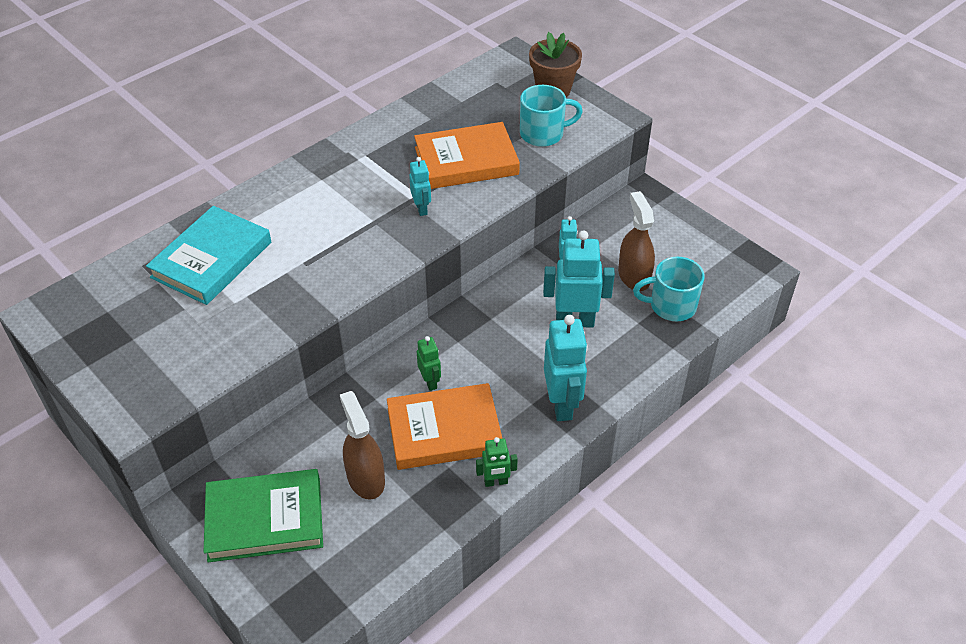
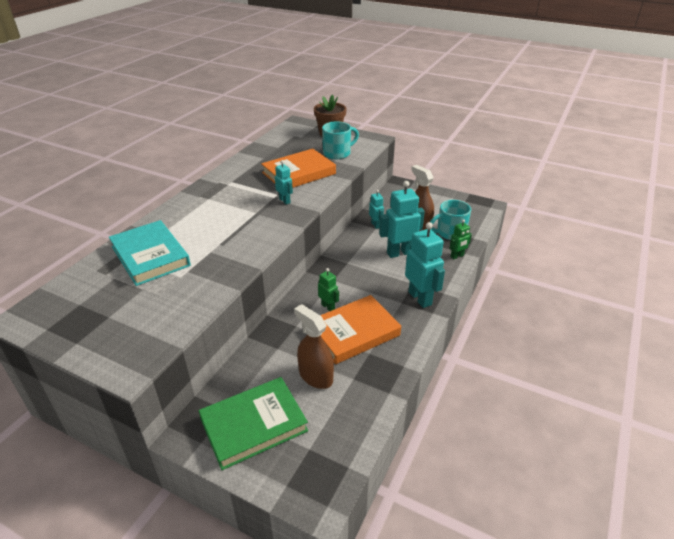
camera: 20 degrees left, 10 degrees down
(211, 260) = (150, 256): turquoise book -> turquoise book turned 45 degrees counterclockwise
(496, 482) = (406, 353): green robot -> green robot (457, 256)

